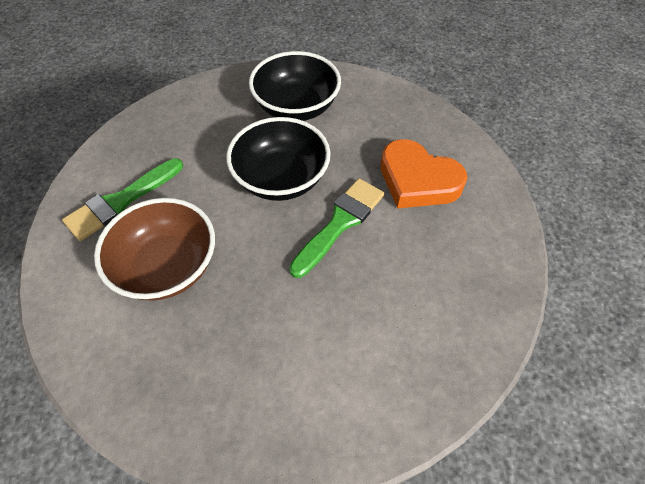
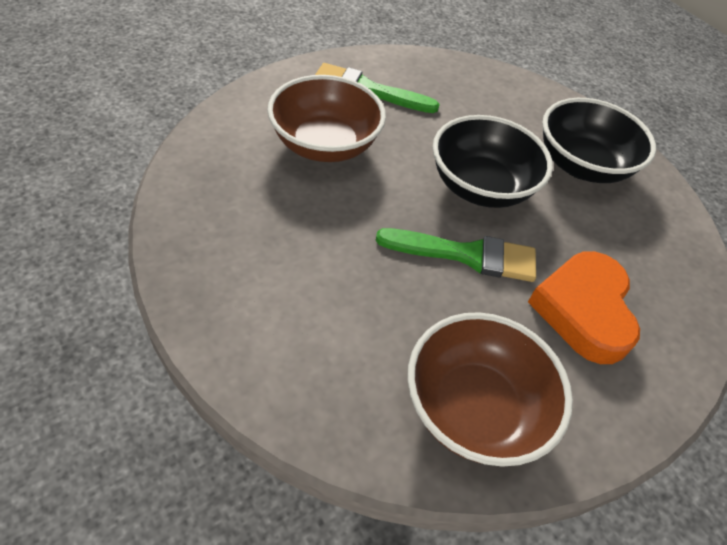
camera: 55 degrees right, 5 degrees down
(466, 286) = (474, 408): none -> brown bowl

